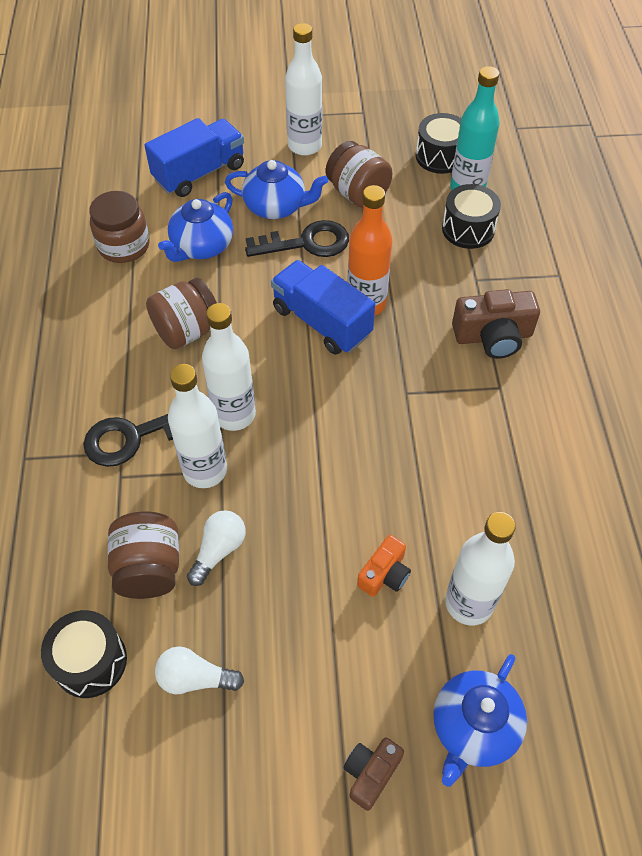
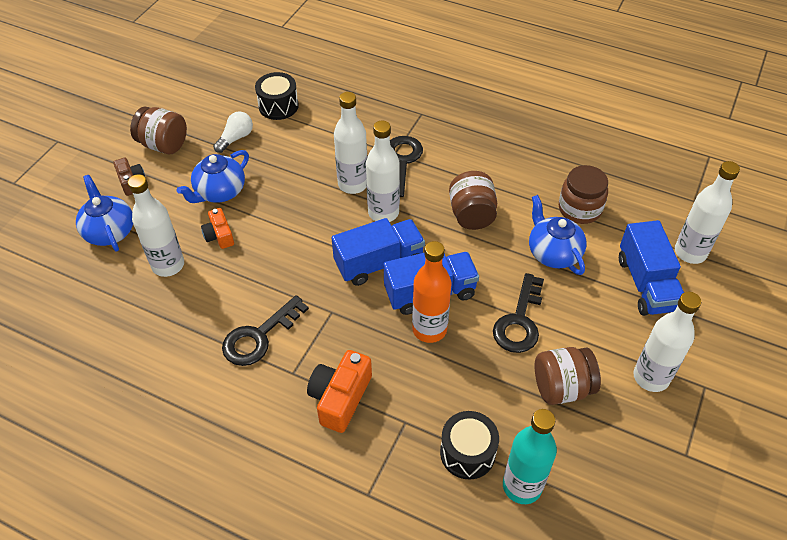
camera: 120 degrees right, 5 degrees down
(139, 154) = (690, 252): none -> white bottle
(149, 568) = (310, 141): brown jar -> brown jar (163, 145)
(219, 550) = (296, 171): white light bulb -> none
(276, 207) = (575, 319): blue teapot -> blue teapot (219, 192)
(312, 383) = (379, 263): none -> blue truck
(440, 156) = (582, 489): black drum -> none
(485, 441) = (259, 337): none -> black key
(493, 336) = (340, 398): brown camera -> orange camera

